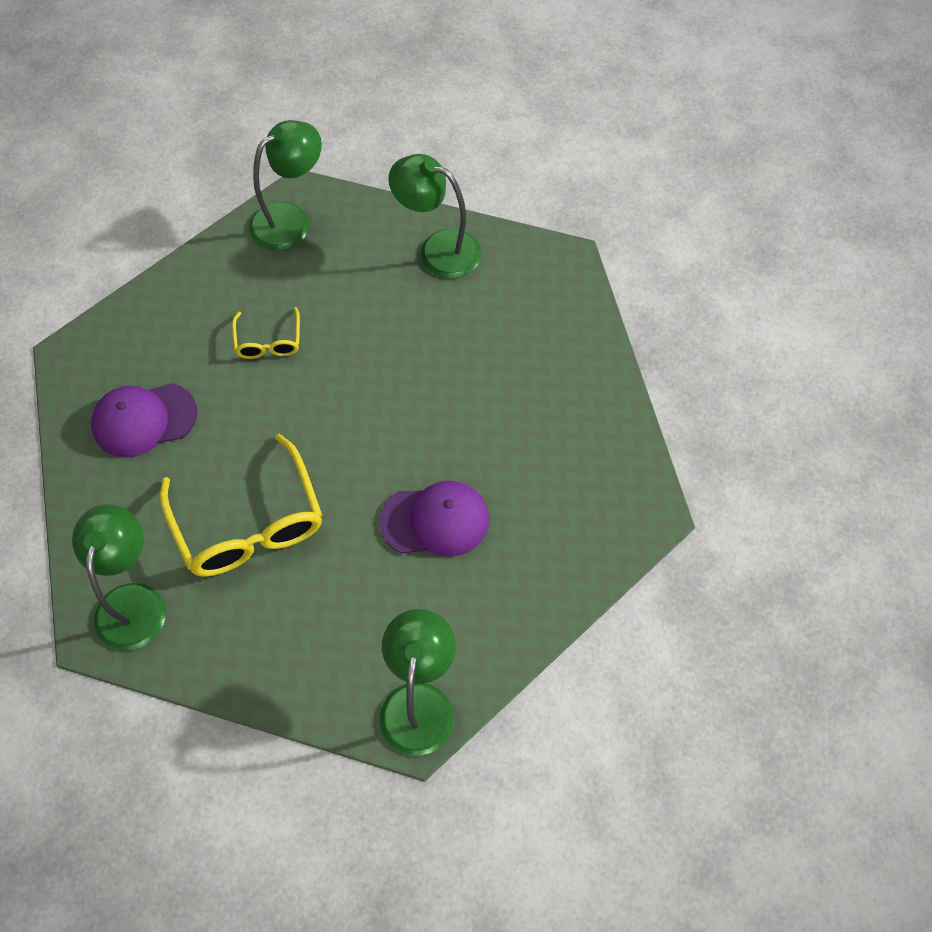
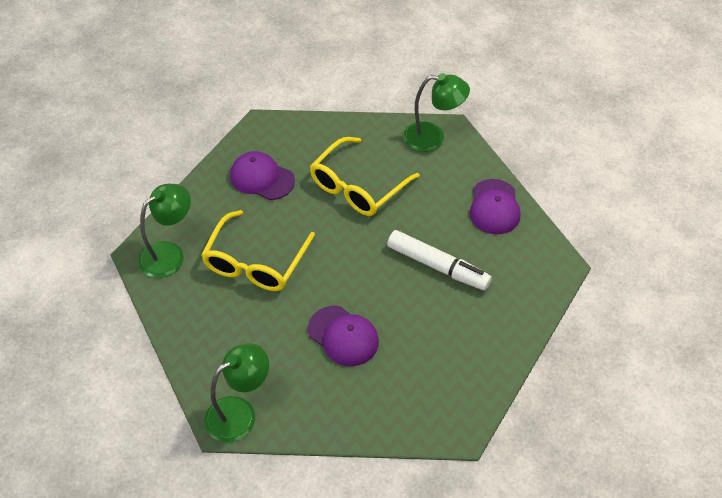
camera: 45 degrees right, 10 degrees down
(268, 342) = (357, 187): yellow glasses -> yellow glasses, size x1.98
(438, 249) = (494, 207): green lamp -> purple cap
(449, 361) = (438, 266): none -> white marker

